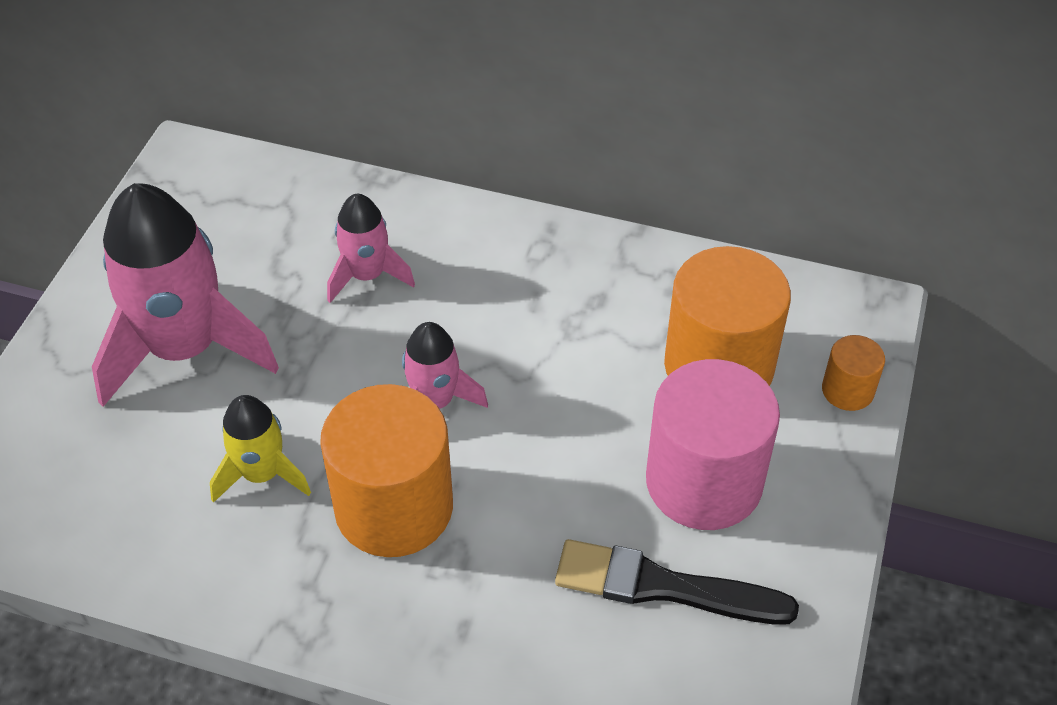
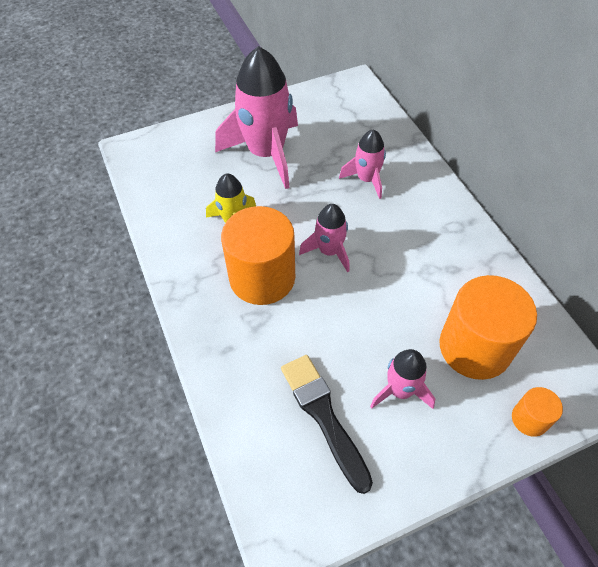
camera: 50 degrees right, 5 degrees up
(704, 482) = (400, 390): pink cylinder -> pink rocket

